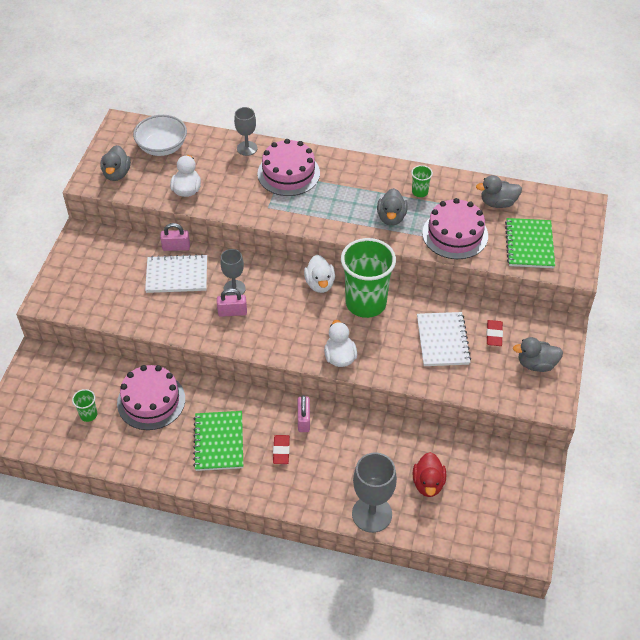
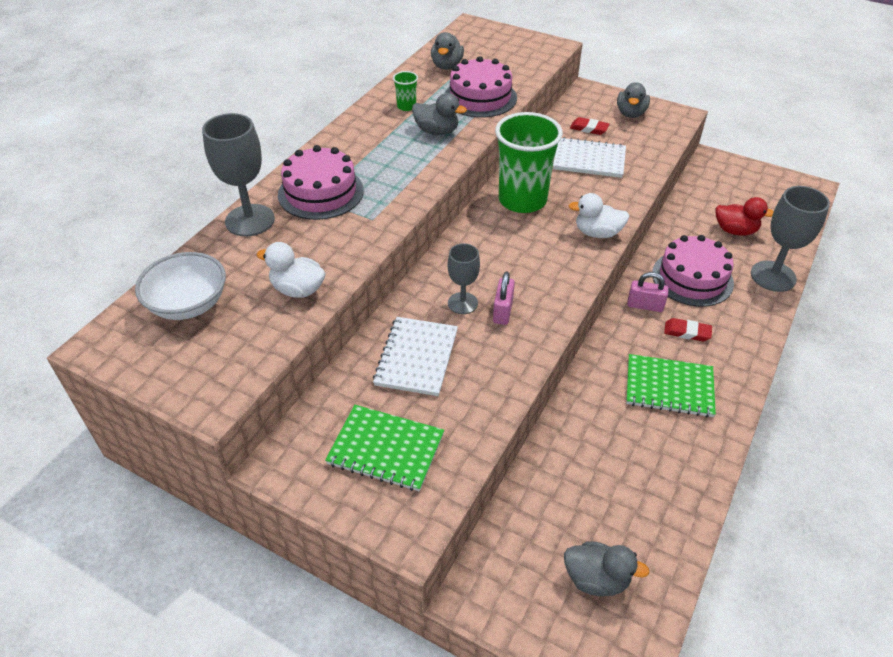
camera: 75 degrees left, 5 degrees down
(88, 415) = (606, 532): green cup -> none
(117, 174) = (214, 365): grey duck -> grey duck (596, 579)
(151, 401) = (593, 450): pink cake -> pink cake (692, 278)
(176, 247) = (362, 351): pink padlock -> none
(247, 148) = (250, 220): grey goblet -> grey goblet, size x1.63
(320, 284) = (481, 229): white duck -> none
(529, 244) = (511, 61): green notebook -> green notebook (386, 449)

